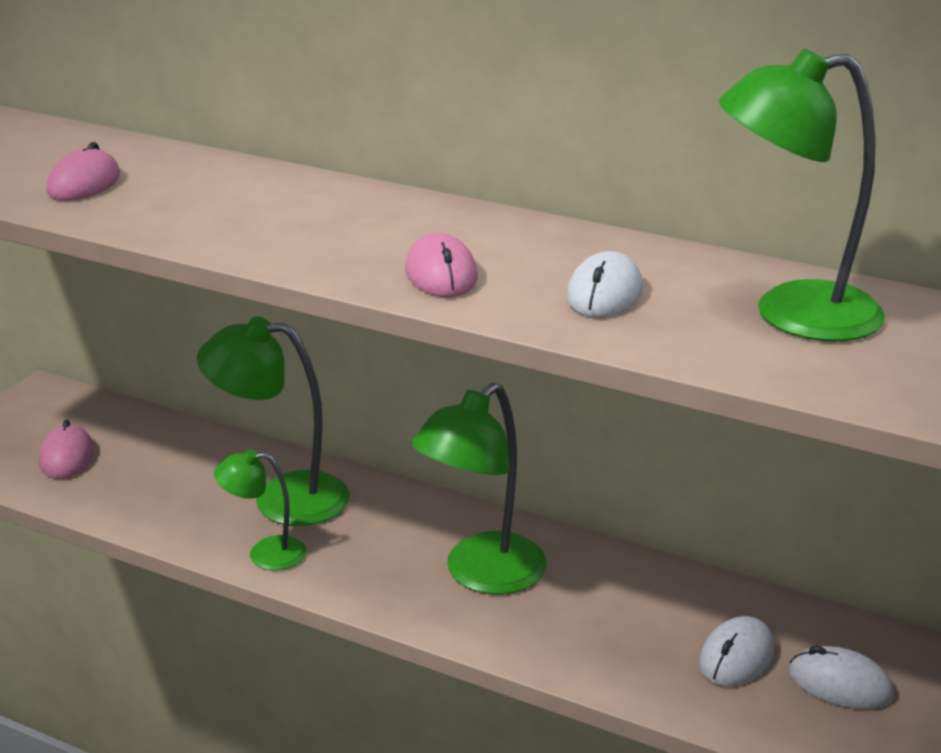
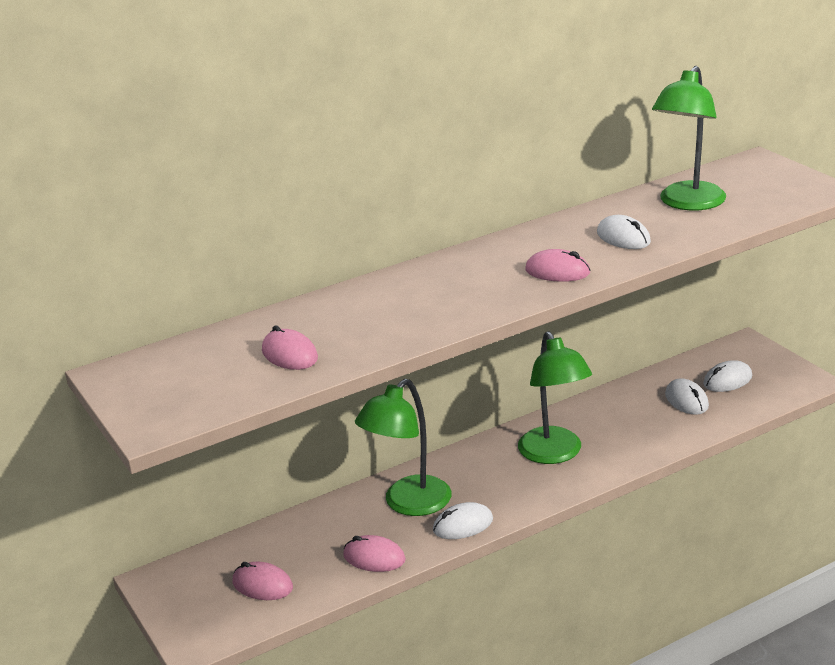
camera: 55 degrees left, 0 degrees up
(158, 511) = (374, 558): none -> pink mouse
(265, 553) = (463, 525): green lamp -> white mouse

